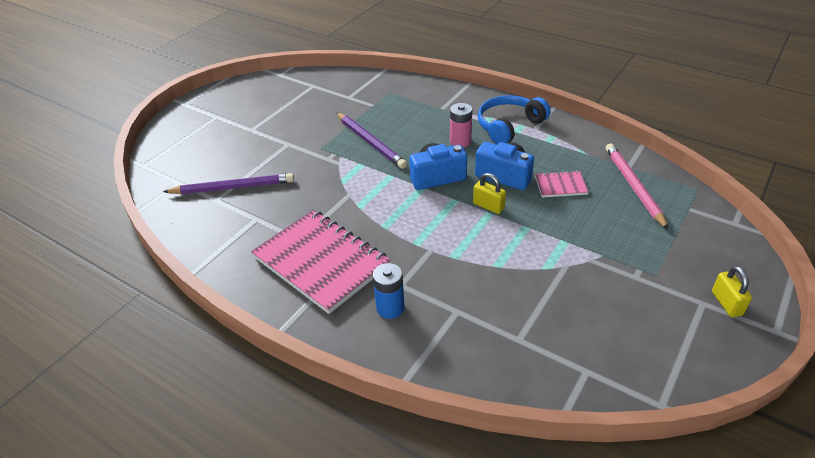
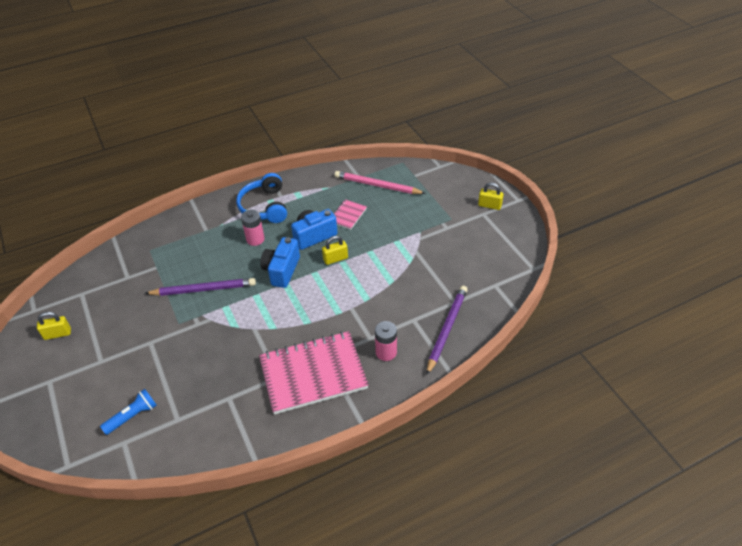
camera: 60 degrees left, 5 degrees up
(206, 173) = (132, 416): none -> blue flashlight
(233, 187) = (172, 402): purple pencil -> purple pencil (447, 329)
(265, 96) = (57, 334): none -> yellow padlock
(390, 308) = (386, 352): blue battery -> pink battery

